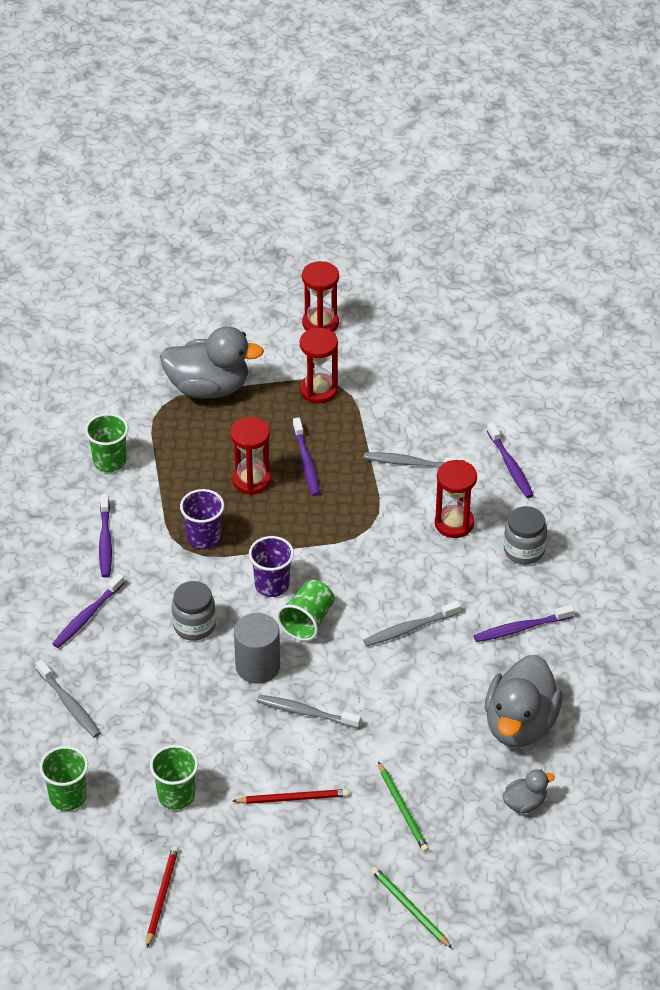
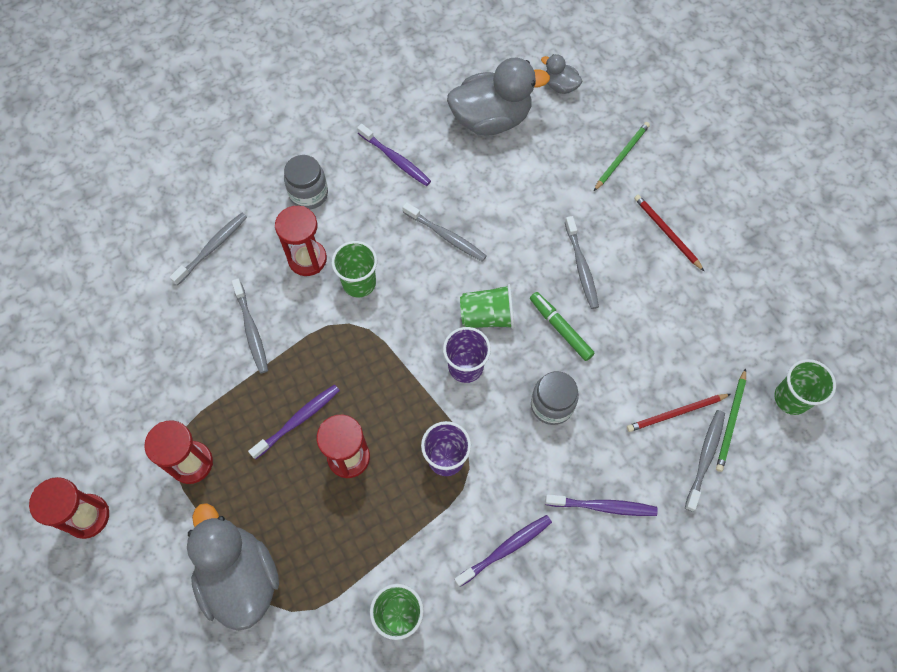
camera: 120 degrees left, 20 degrees up
(162, 896) = (818, 273): red pencil -> red pencil (676, 413)
(176, 795) = (727, 316): green cup -> green cup (359, 283)
(257, 666) = (560, 328): grey cylinder -> green marker
(410, 908) = (699, 113): green pencil -> green pencil (730, 422)
(510, 466) = (212, 248): purple toothbrush -> grey toothbrush

